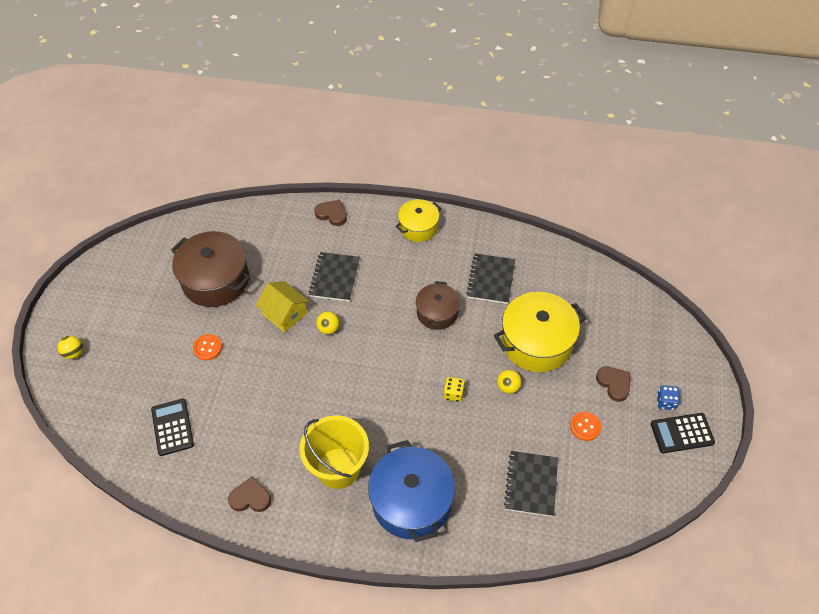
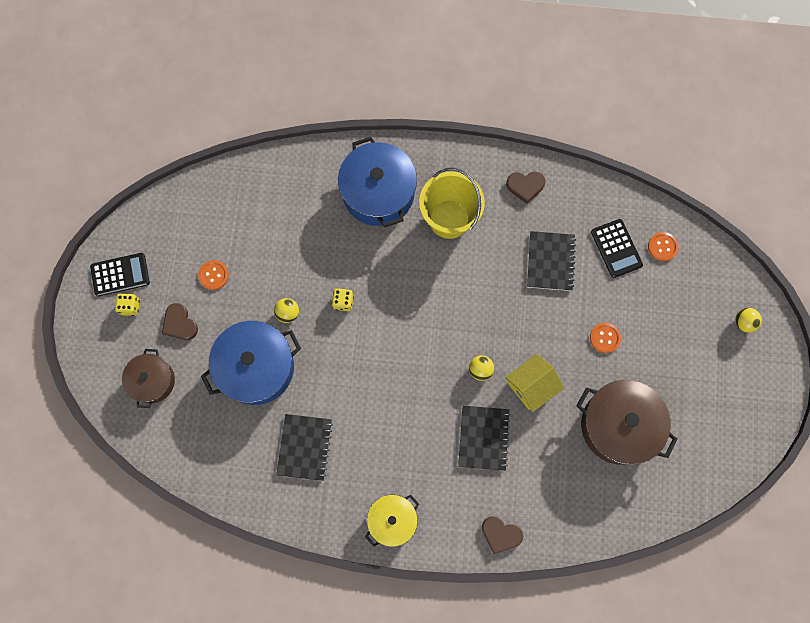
camera: 175 degrees right, 20 degrees up
(125, 426) = (662, 247): none -> orange button
(285, 314) = (531, 386): yellow house -> yellow house turned 75 degrees counterclockwise
(437, 313) = (364, 398): brown pot -> brown pot (152, 381)
(531, 484) = (269, 215): black notebook -> black notebook (550, 261)
(536, 342) = (256, 367): yellow pot -> blue pot
(666, 402) = (130, 307): blue dice -> yellow dice

